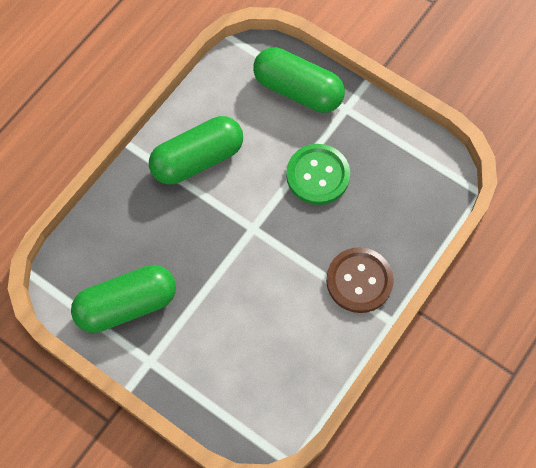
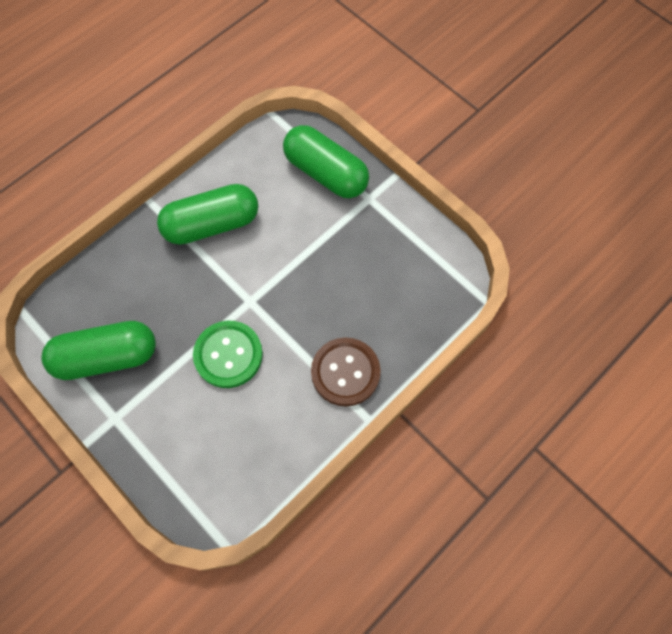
camera: 10 degrees right, 0 degrees up
(318, 175) = (327, 259): green button -> green button (228, 355)

